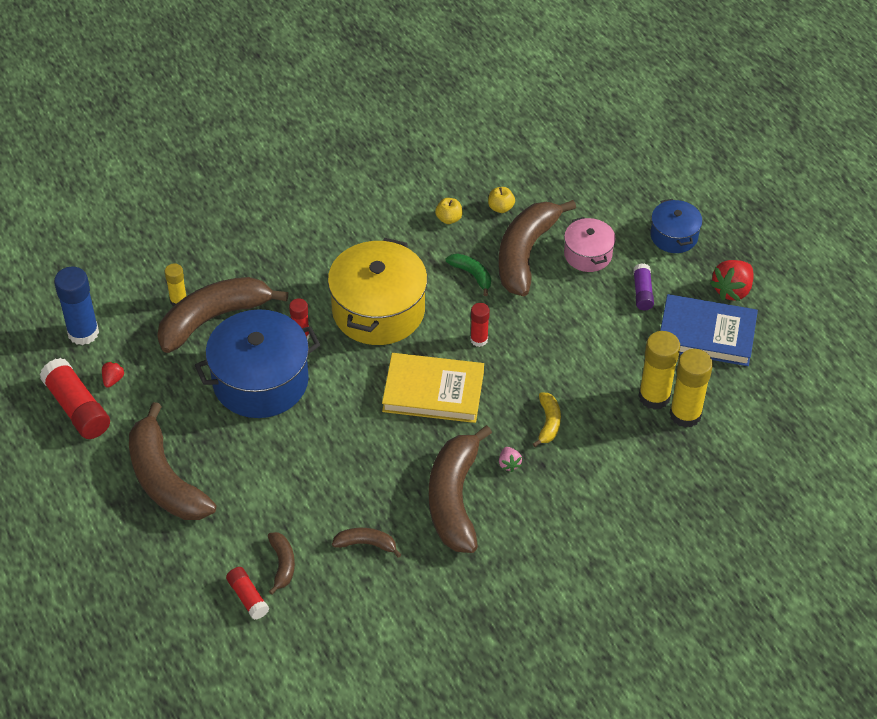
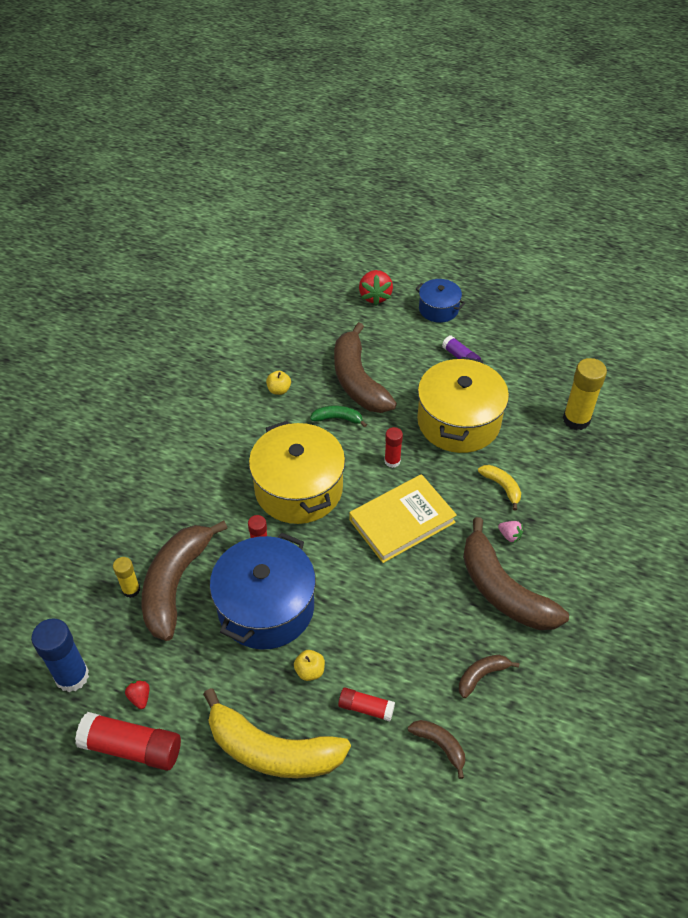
camera: 40 degrees left, 0 degrees up
(165, 479) = (272, 750): brown banana -> yellow banana
(248, 597) = (443, 797): red glue stick -> red glue stick (366, 708)
(500, 208) = (307, 360): yellow apple -> yellow apple (310, 671)
(574, 346) = (458, 422): none -> yellow pot
(587, 254) = (399, 355): pink pot -> none
(654, 396) = (545, 421): yellow glue stick -> none
(706, 334) = (528, 359): blue book -> none
(732, 290) = (511, 321): red strawberry -> red strawberry (375, 296)

